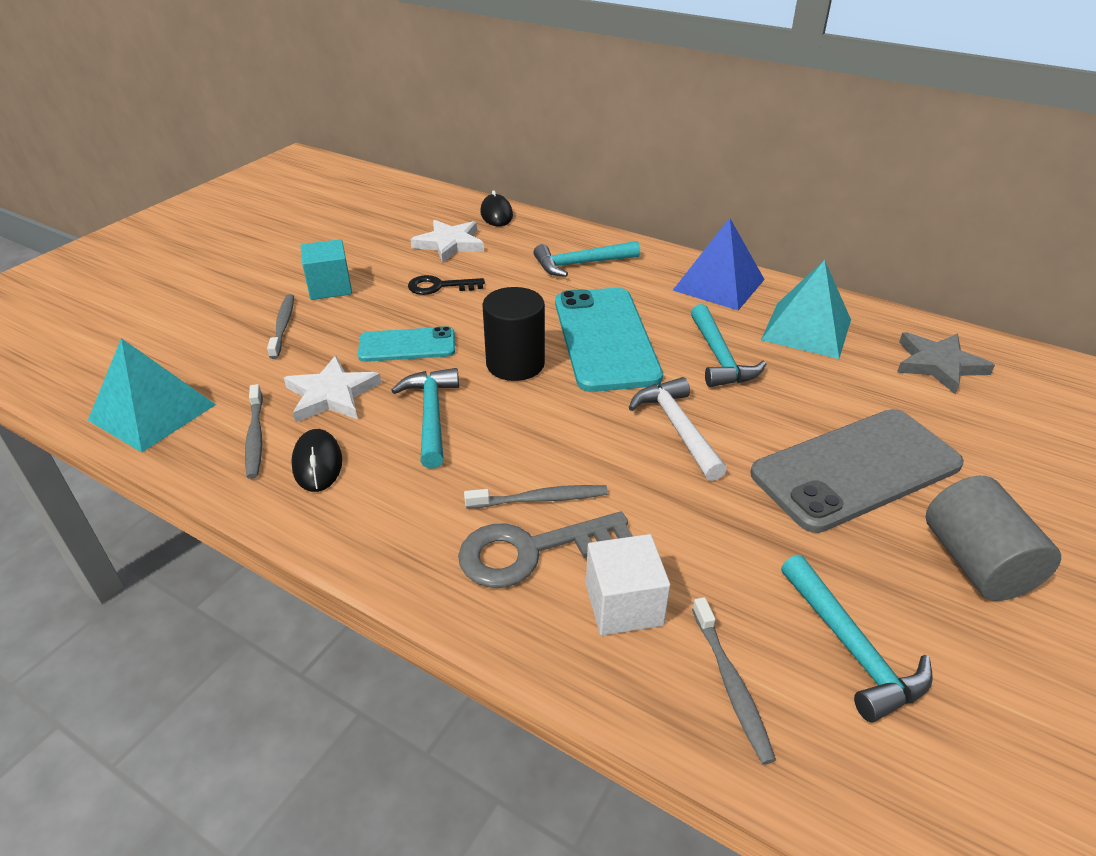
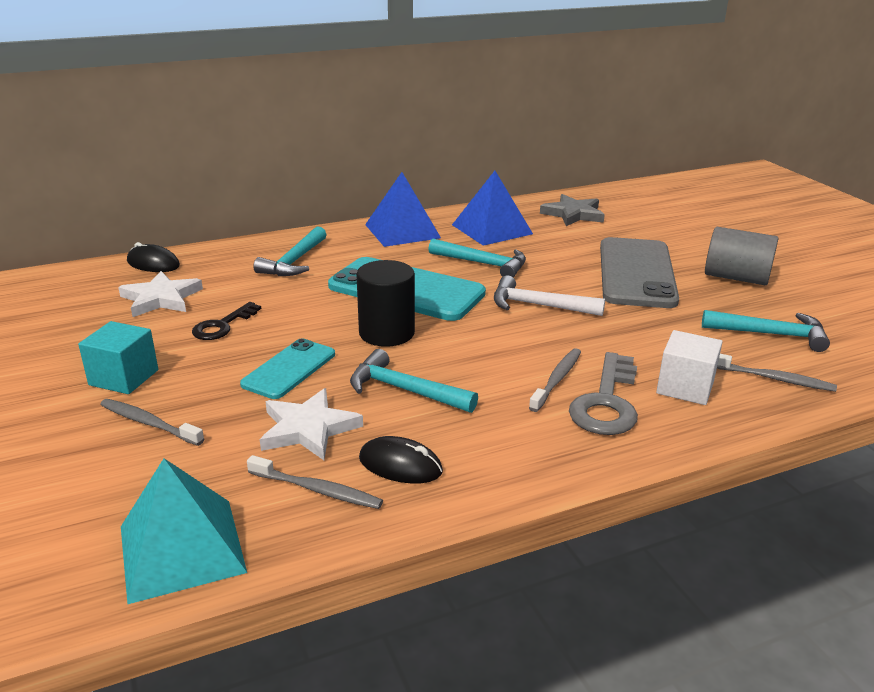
camera: 55 degrees left, 10 degrees down
(806, 329) = (491, 229): turquoise pyramid -> blue pyramid

